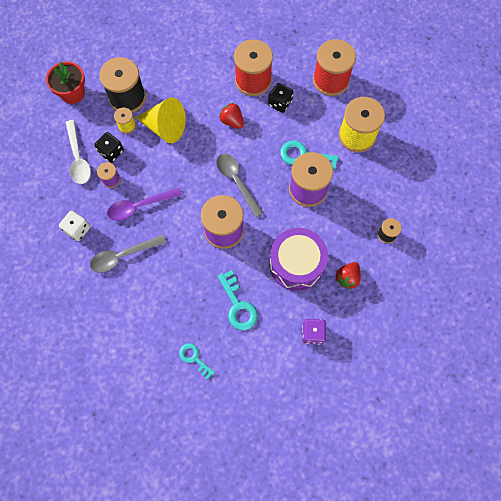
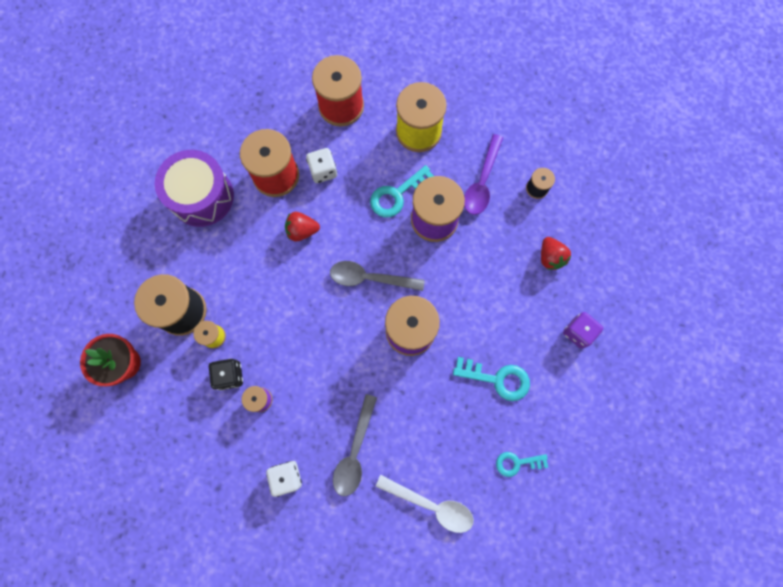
camera: 50 degrees left, 5 degrees up
(78, 158) = (206, 415): white spoon -> white spoon (431, 505)
(139, 206) = (315, 393): purple spoon -> purple spoon (482, 182)
(165, 127) = (250, 300): yellow cone -> none
(280, 103) = (323, 171): black dice -> white dice
(296, 264) = (500, 292): purple drum -> purple drum (201, 196)

